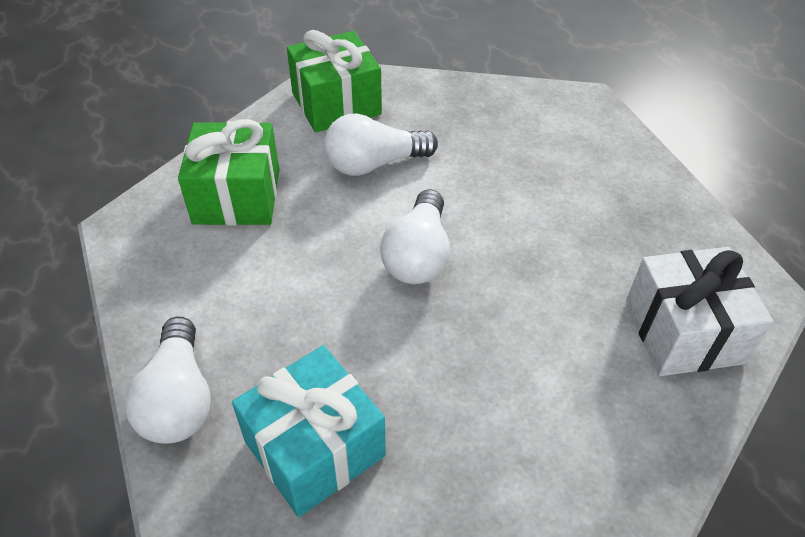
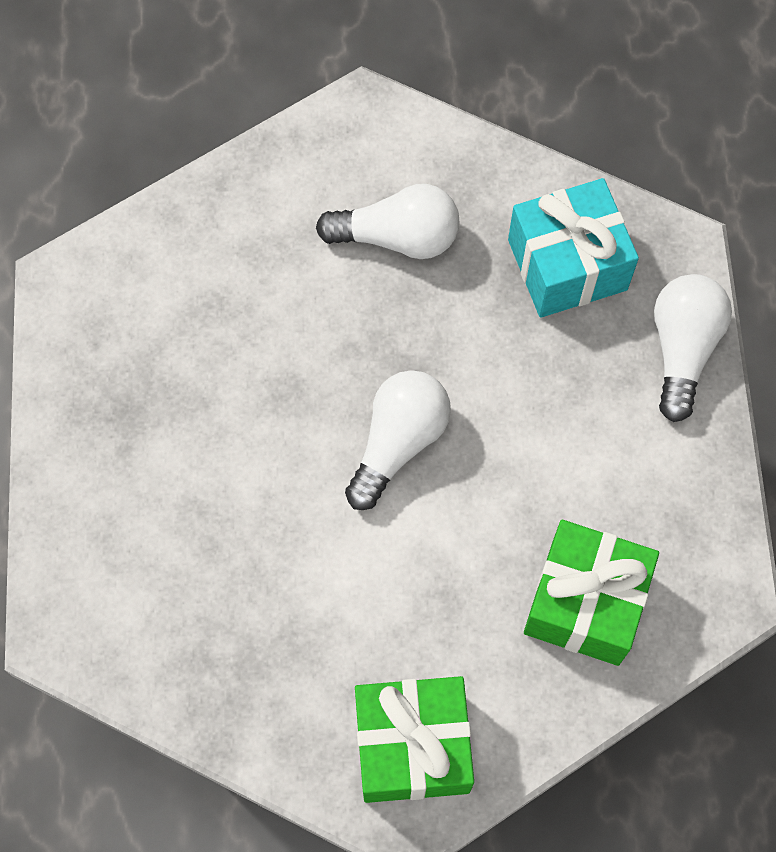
camera: 160 degrees left, 20 degrees up
(374, 164) = (399, 604): white light bulb -> white light bulb (397, 237)
(683, 332) = (175, 267): white gift -> none

